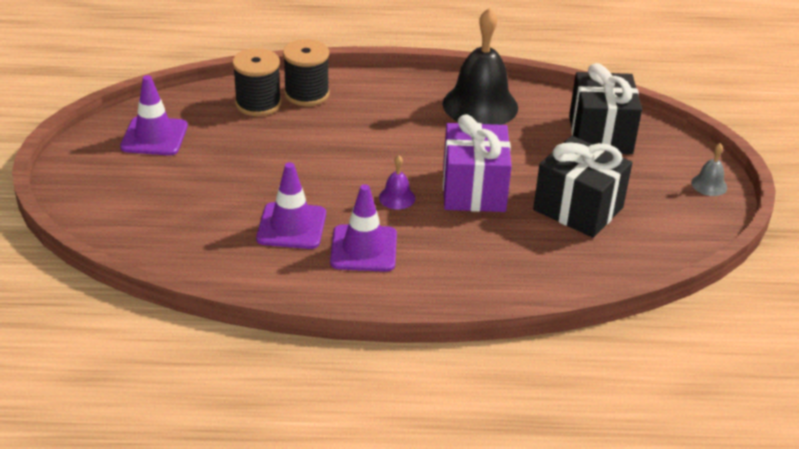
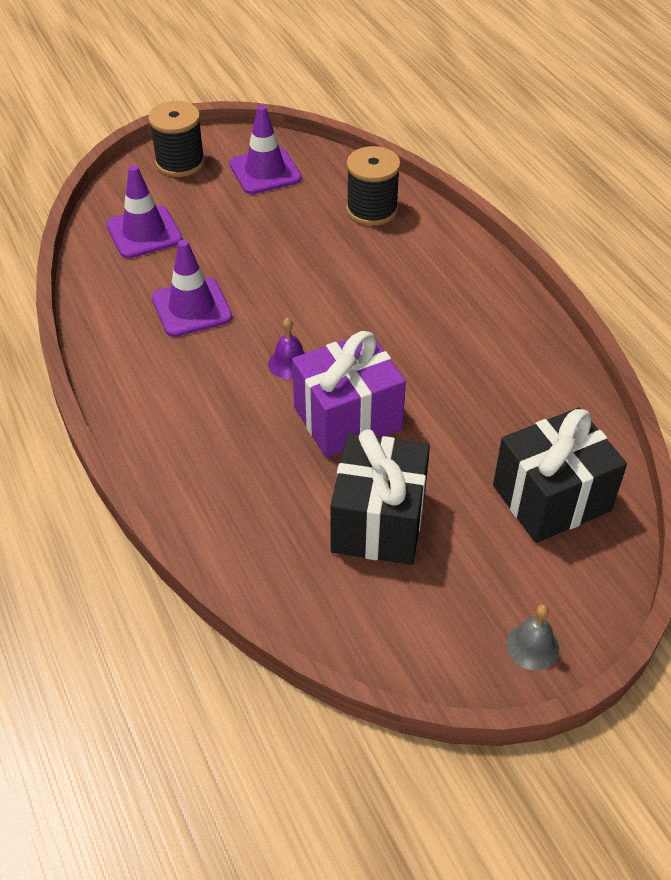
camera: 65 degrees right, 10 degrees up
(306, 94) = (418, 234): black spool -> black spool (180, 162)
(363, 249) = (189, 369): purple traffic cone -> purple traffic cone (144, 232)
(480, 105) = (516, 369): black bell -> none

